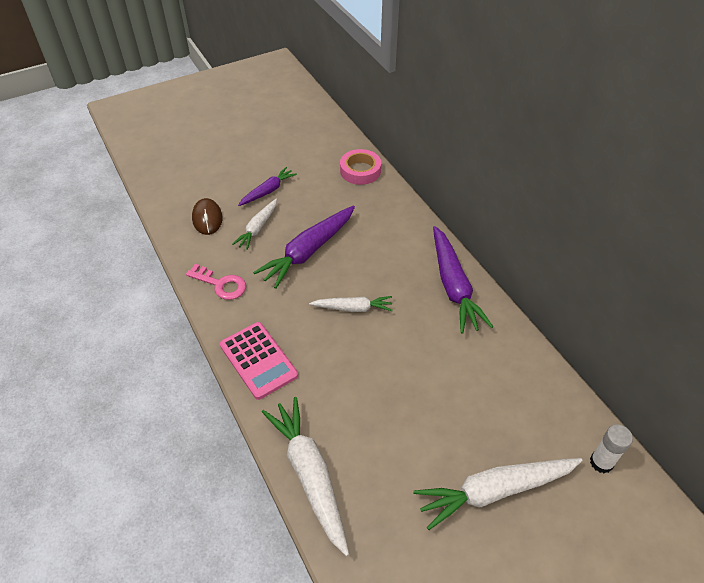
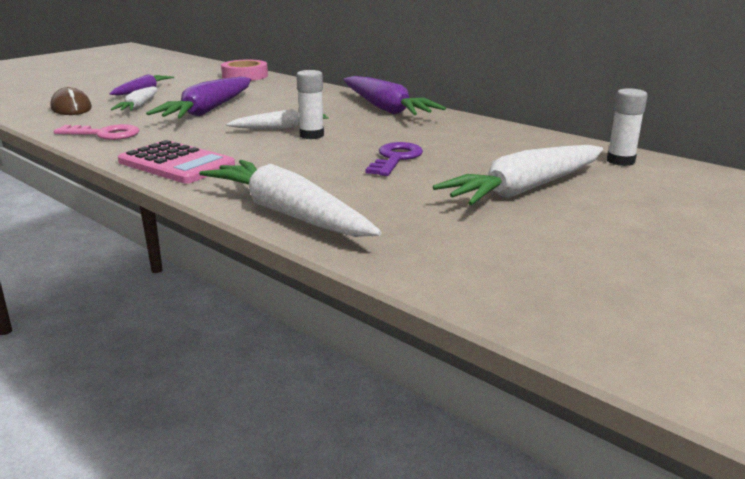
camera: 20 degrees left, 25 degrees down
(372, 331) = (311, 135): none -> white glue stick
(420, 400) = (395, 158): none -> purple key

